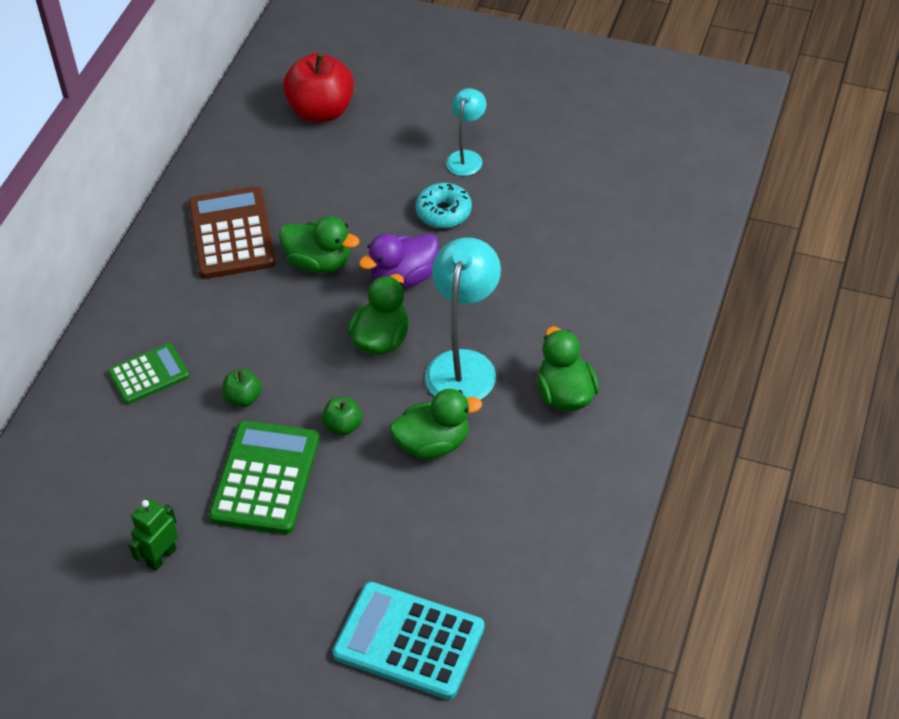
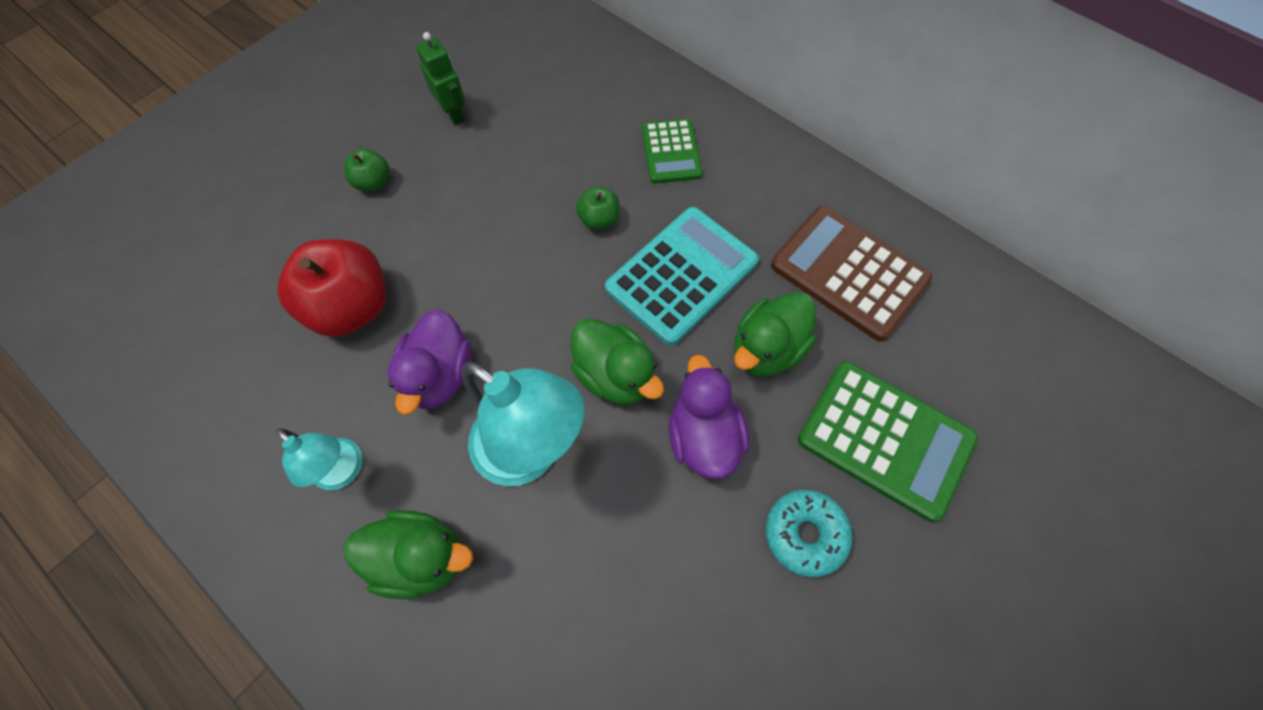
camera: 110 degrees right, 15 degrees up
(231, 234) = (848, 273): brown calculator -> brown calculator turned 150 degrees counterclockwise
(265, 478) = (490, 210): green calculator -> green calculator (885, 439)
(321, 111) = (1060, 443): red apple -> red apple (351, 307)
(343, 426) = (514, 296): green apple -> green apple (373, 182)
(409, 641) = (234, 269): turquoise calculator -> turquoise calculator (681, 275)
(433, 444) = (439, 375): green duck -> purple duck
(466, 157) = (911, 615): turquoise lamp -> turquoise lamp (344, 472)

